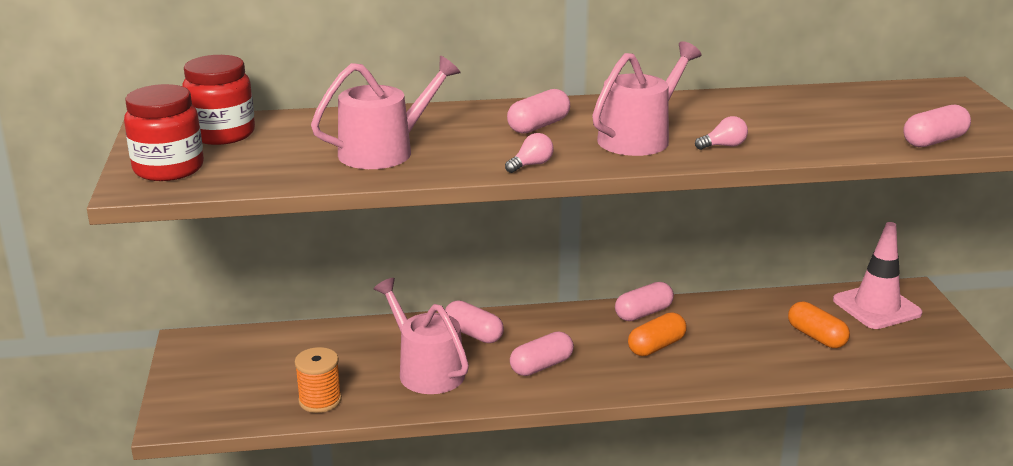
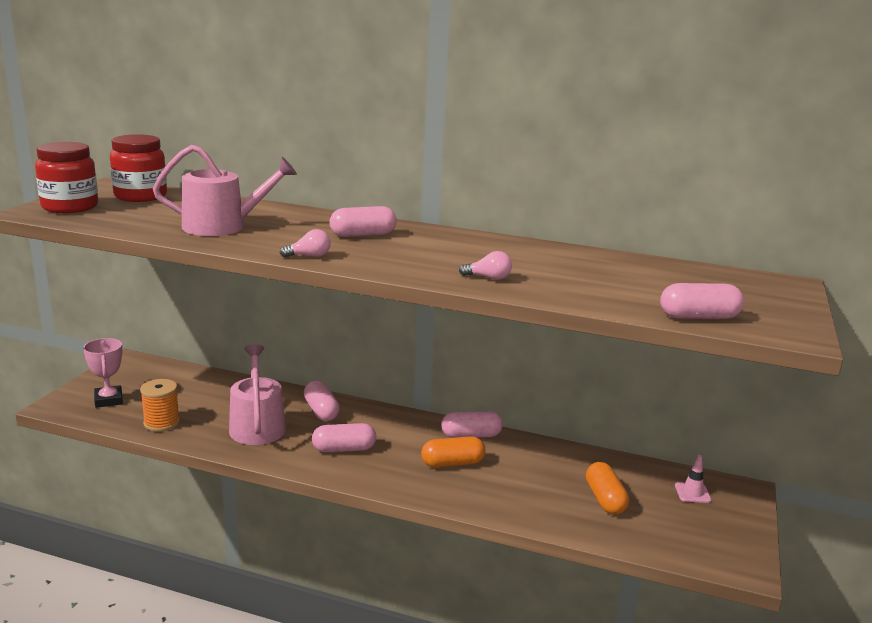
camera: 25 degrees right, 5 degrees down
(225, 395) = (108, 400): none -> pink trophy
(639, 138) = (427, 258): pink watering can -> none
(876, 307) = (692, 493): pink traffic cone -> pink traffic cone, size x0.46

